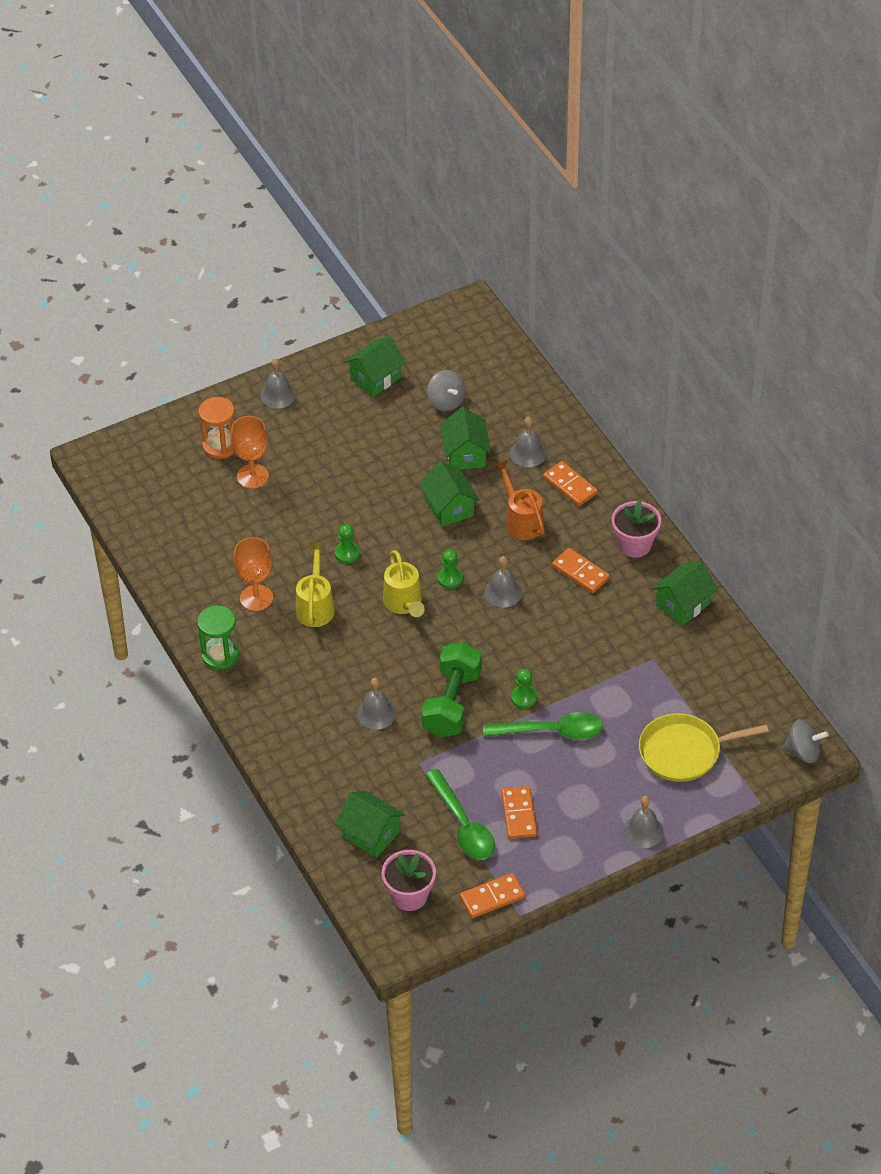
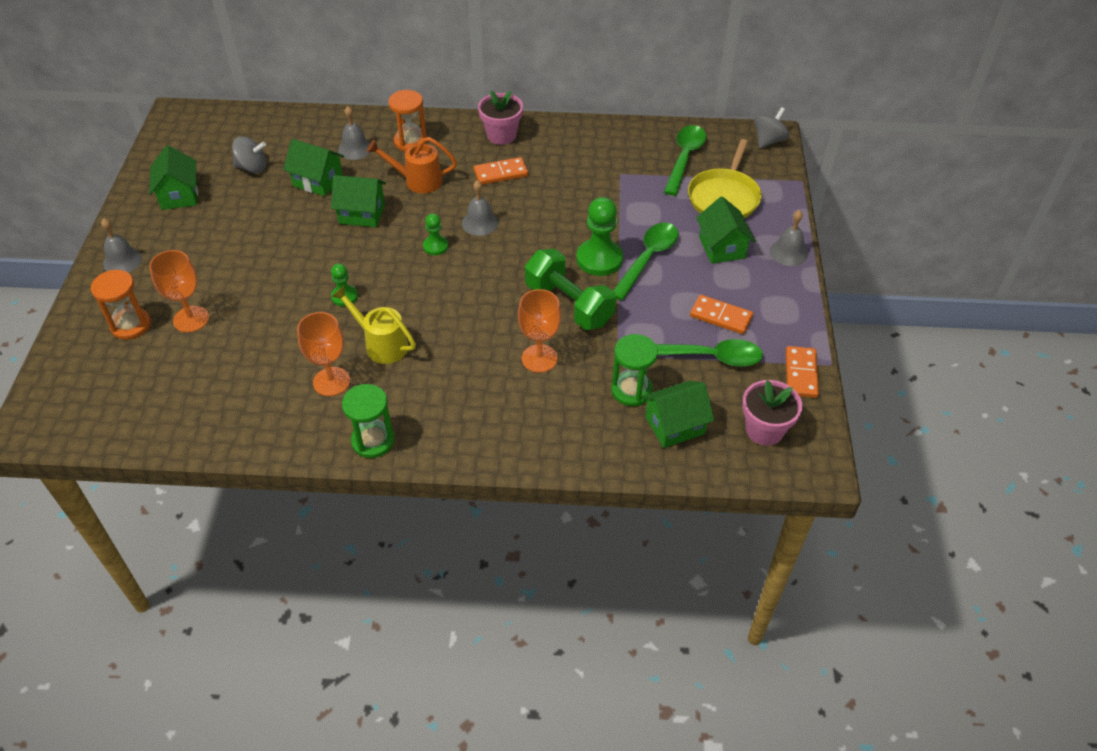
camera: 60 degrees left, 0 degrees up
(376, 713) = (539, 358): grey bell -> orange goblet
(387, 790) = (631, 390): none -> green hourglass
(404, 604) = (435, 286): yellow watering can -> none
(524, 698) = (599, 259): green pawn -> green pawn, size x1.83
(570, 486) = (410, 142): orange domino -> orange hourglass
(683, 604) = (581, 137): green house -> green house (722, 247)
(717, 697) = (684, 158): none -> green spoon

